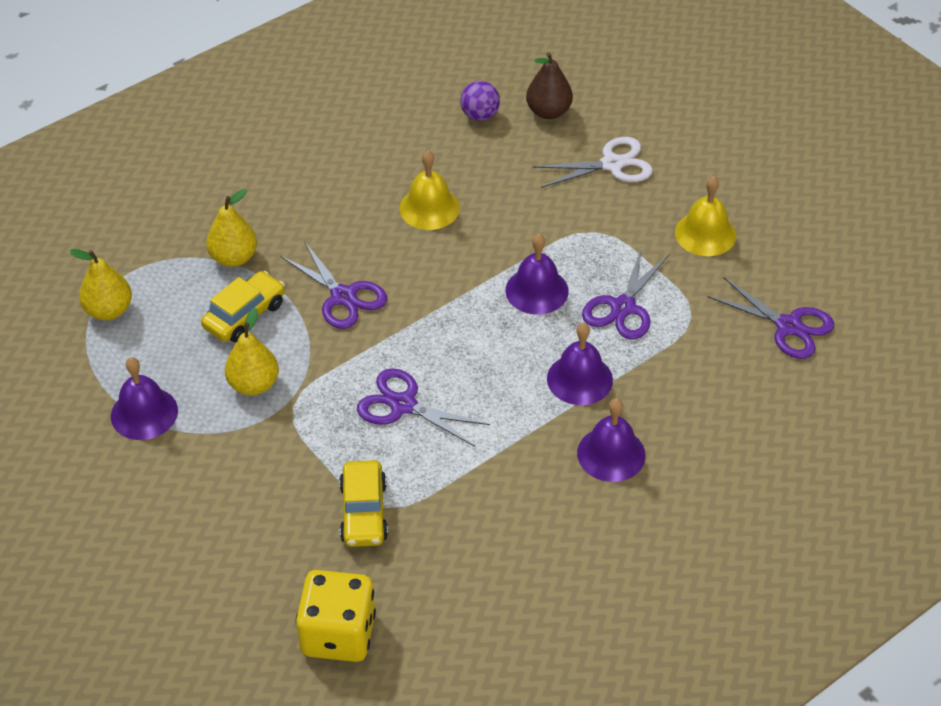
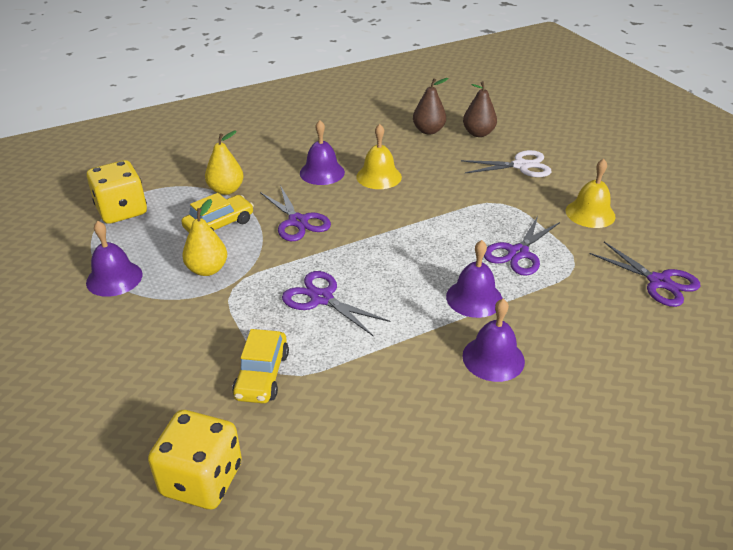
camera: 10 degrees right, 10 degrees down
(109, 310) = (122, 211): yellow pear -> yellow dice
(480, 115) = (428, 131): purple ball -> brown pear
(536, 290) = (449, 234): purple bell -> purple bell (322, 172)

